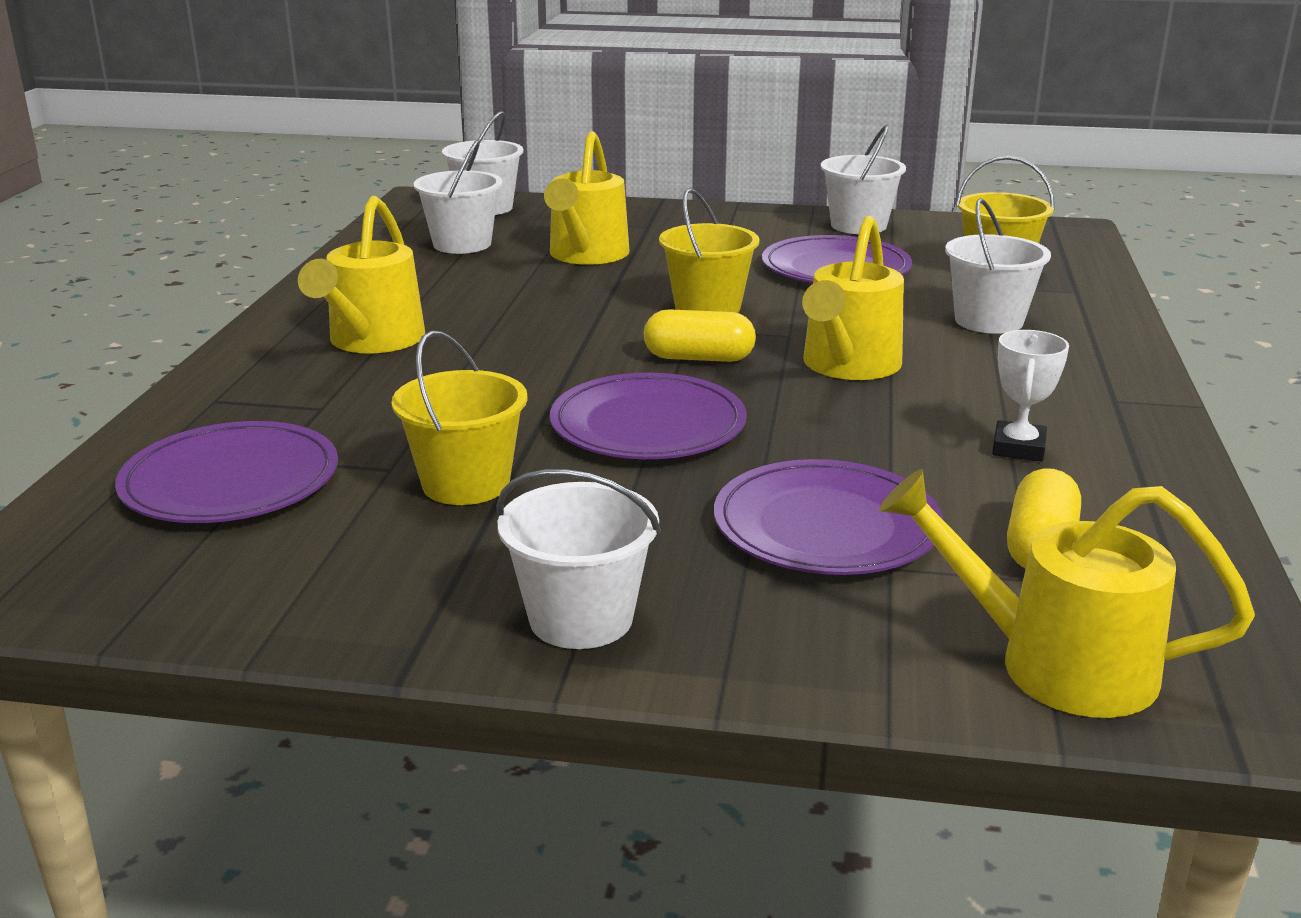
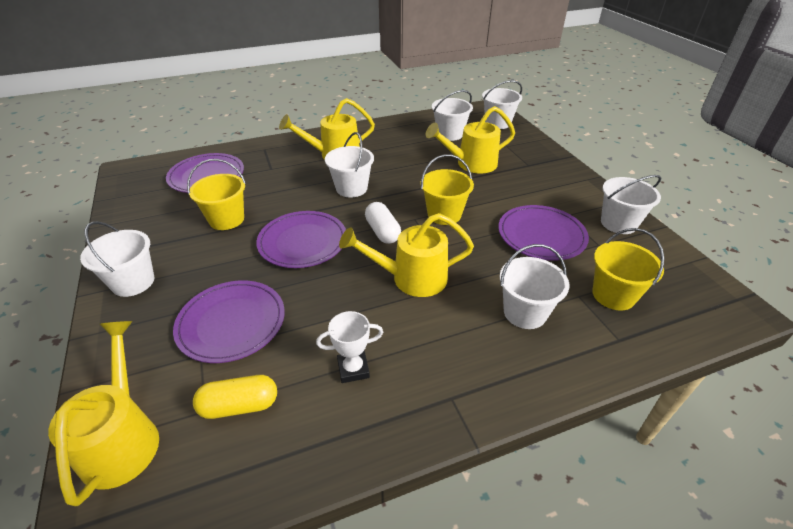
camera: 60 degrees right, 15 degrees up
(524, 352) = (351, 188): none -> white bucket
(699, 358) = (382, 231): yellow capsule -> white capsule

